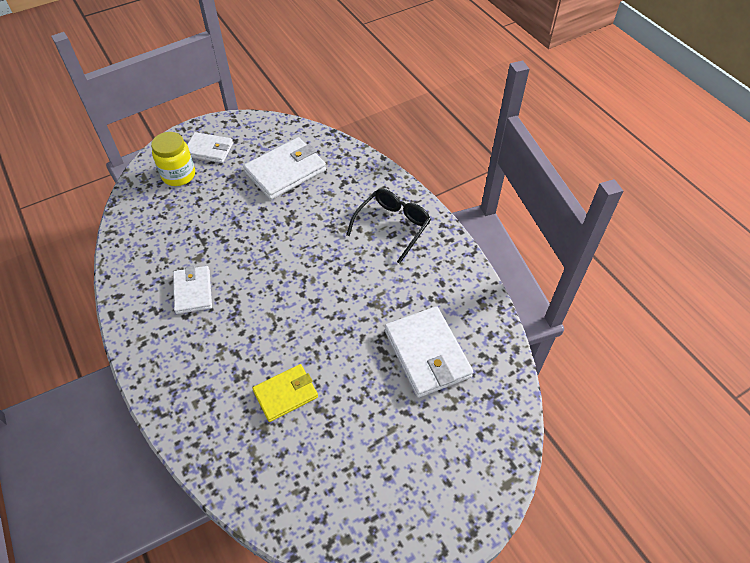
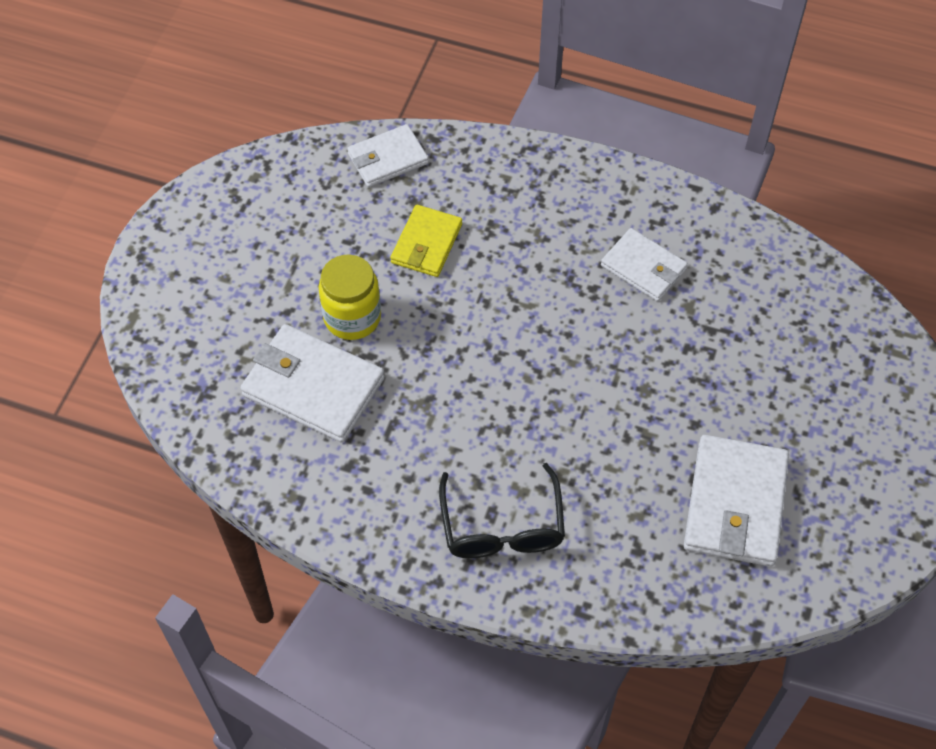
camera: 140 degrees right, 5 degrees up
(178, 175) = (860, 389): yellow jar -> yellow jar (352, 317)
(209, 150) = (878, 457): white wallet -> white wallet (388, 159)

